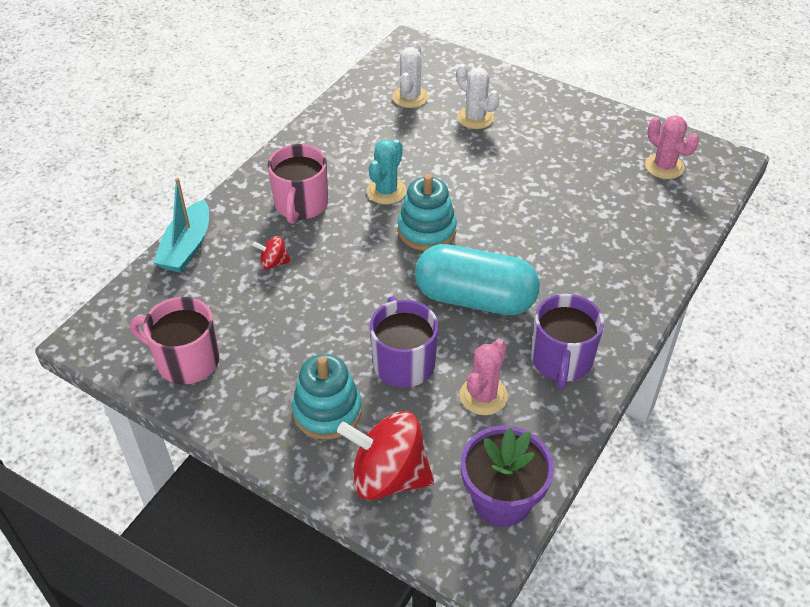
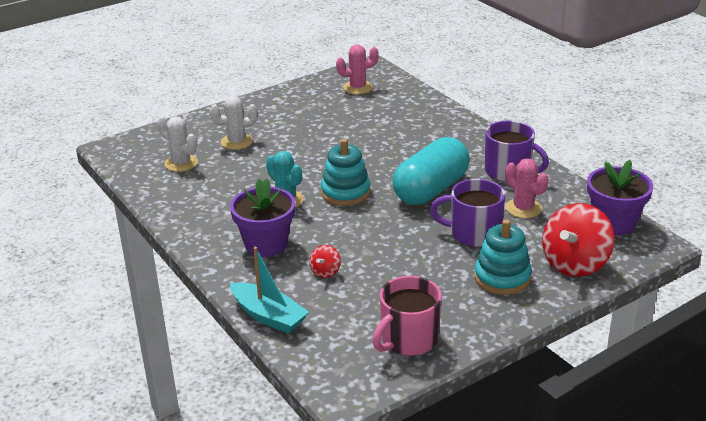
camera: 65 degrees left, 15 degrees down
(301, 205) = (266, 244): pink mug -> purple flower pot

